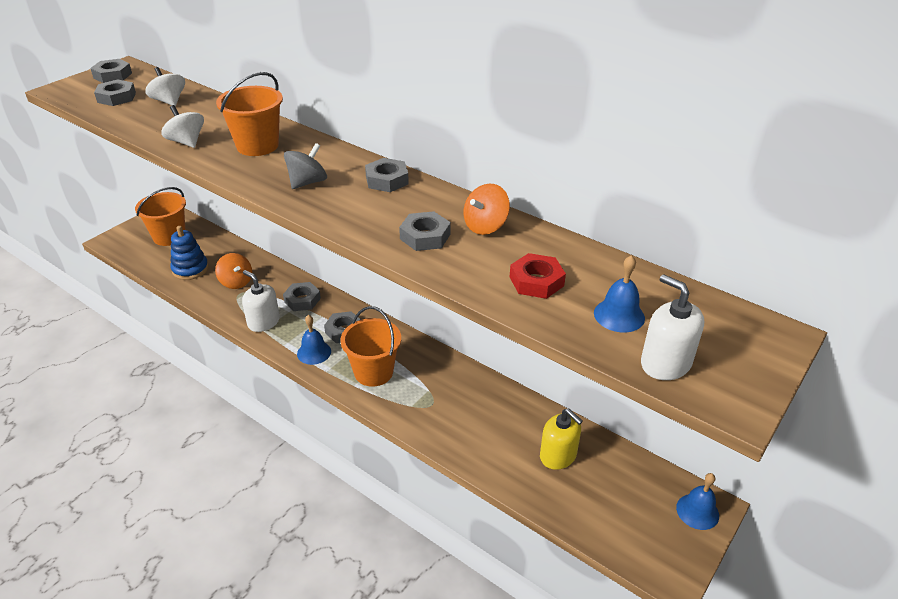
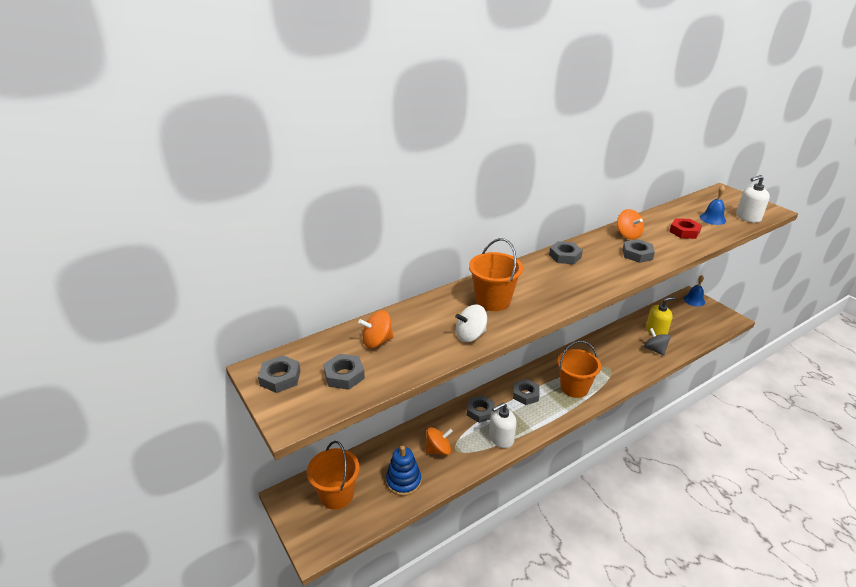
camera: 70 degrees left, 5 degrees down
(169, 101) = (377, 341): white spinning top -> orange spinning top
(307, 182) = (560, 285): grey spinning top -> grey spinning top (654, 350)
(314, 352) = (546, 414): blue bell -> none

